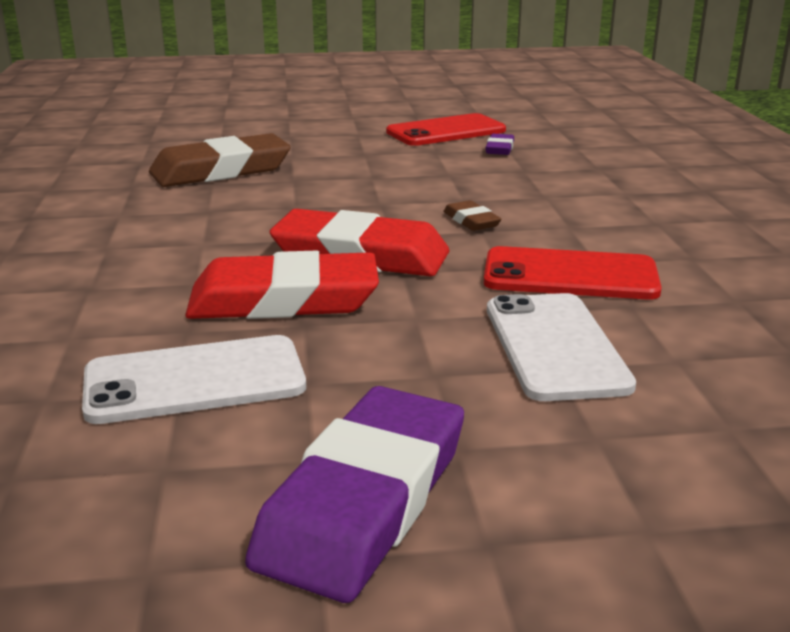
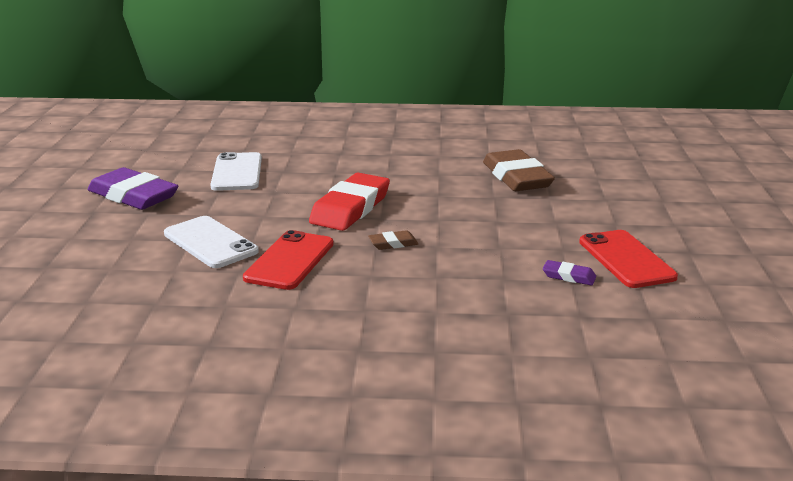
camera: 100 degrees right, 0 degrees up
(284, 299) = (303, 189): red eraser -> none
(555, 346) = (210, 242): white phone -> white phone turned 45 degrees clockwise

